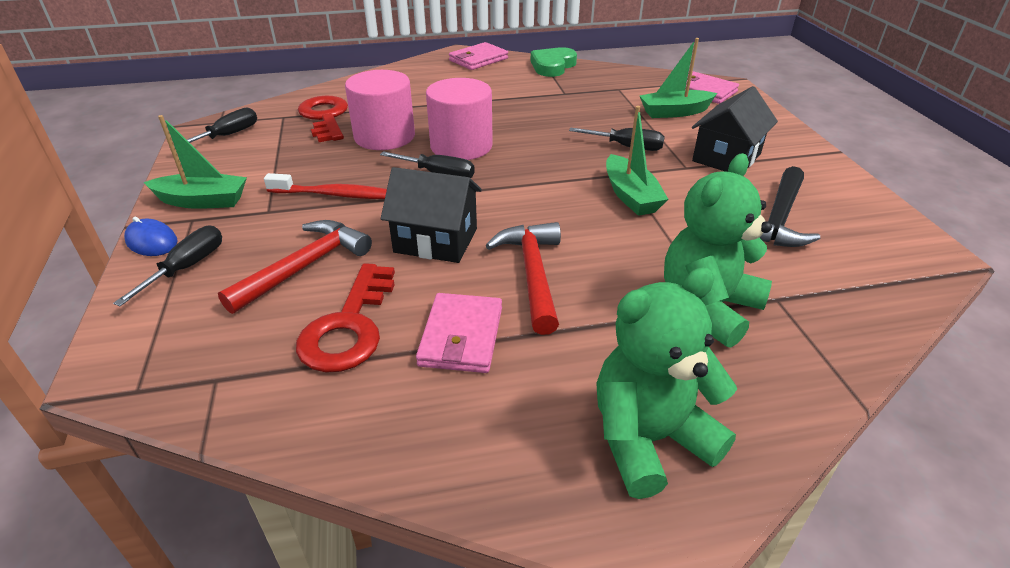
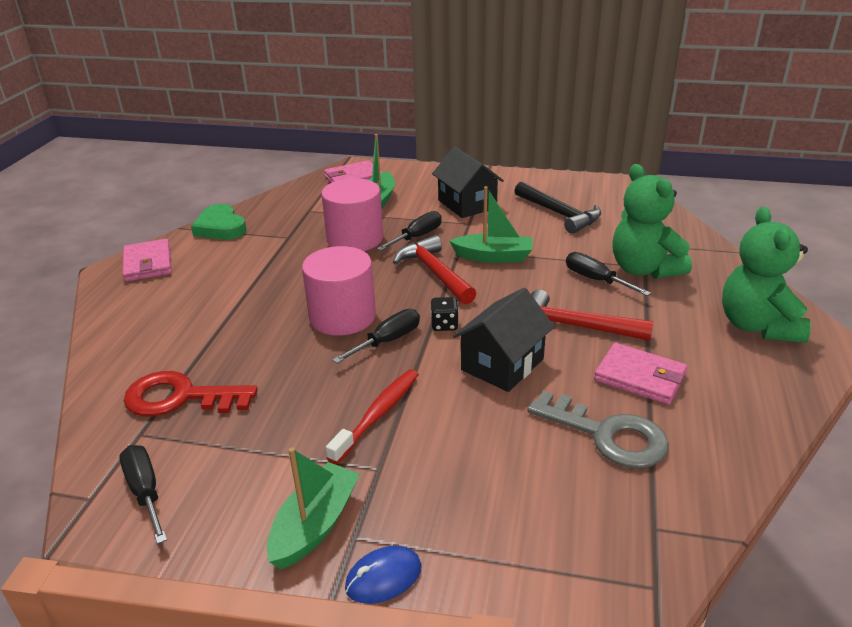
camera: 65 degrees left, 5 degrees down
(187, 267) = (459, 544): black screwdriver -> black screwdriver (596, 280)
(305, 266) = (502, 451): red hammer -> red hammer (434, 273)
(349, 327) = (607, 435): red key -> grey key
(384, 136) = (276, 360): pink cylinder -> pink cylinder (355, 239)
(481, 195) = (444, 325): none -> black dice

